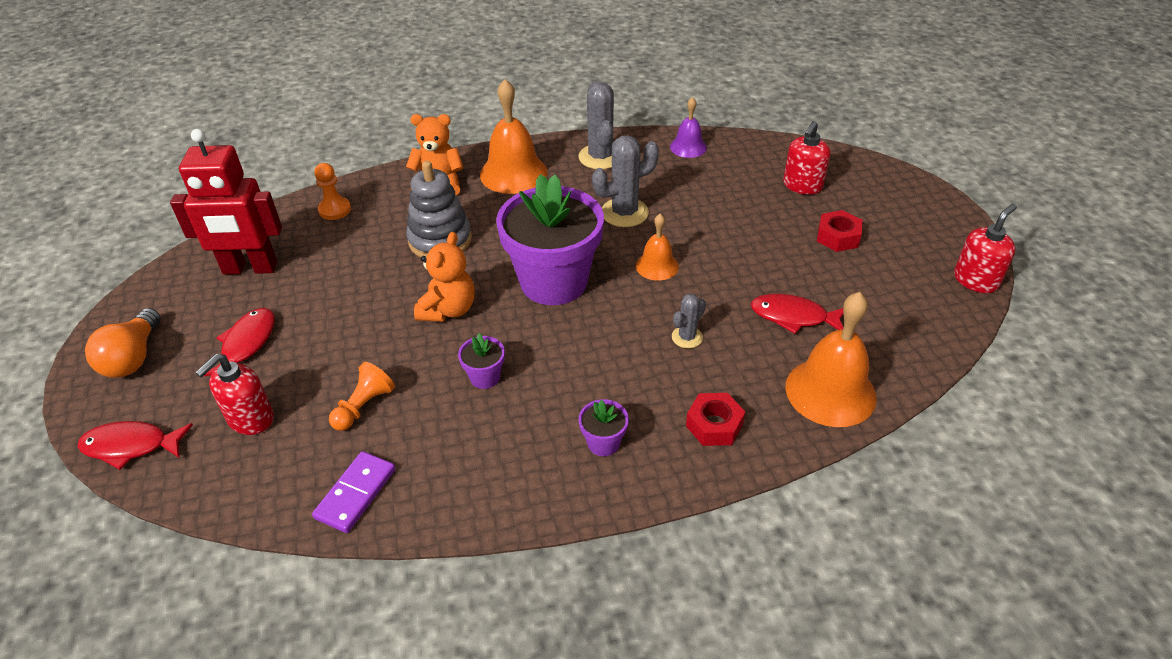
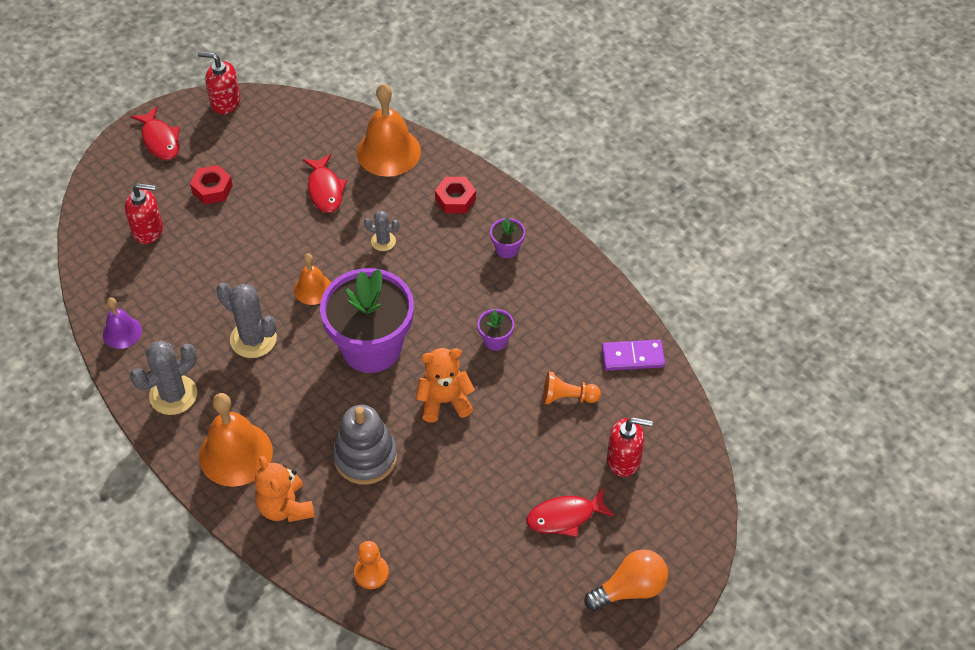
camera: 120 degrees left, 10 degrees up
(131, 446) = (694, 517): red fish -> red fish (160, 140)
(250, 268) = (487, 584): red robot -> none

